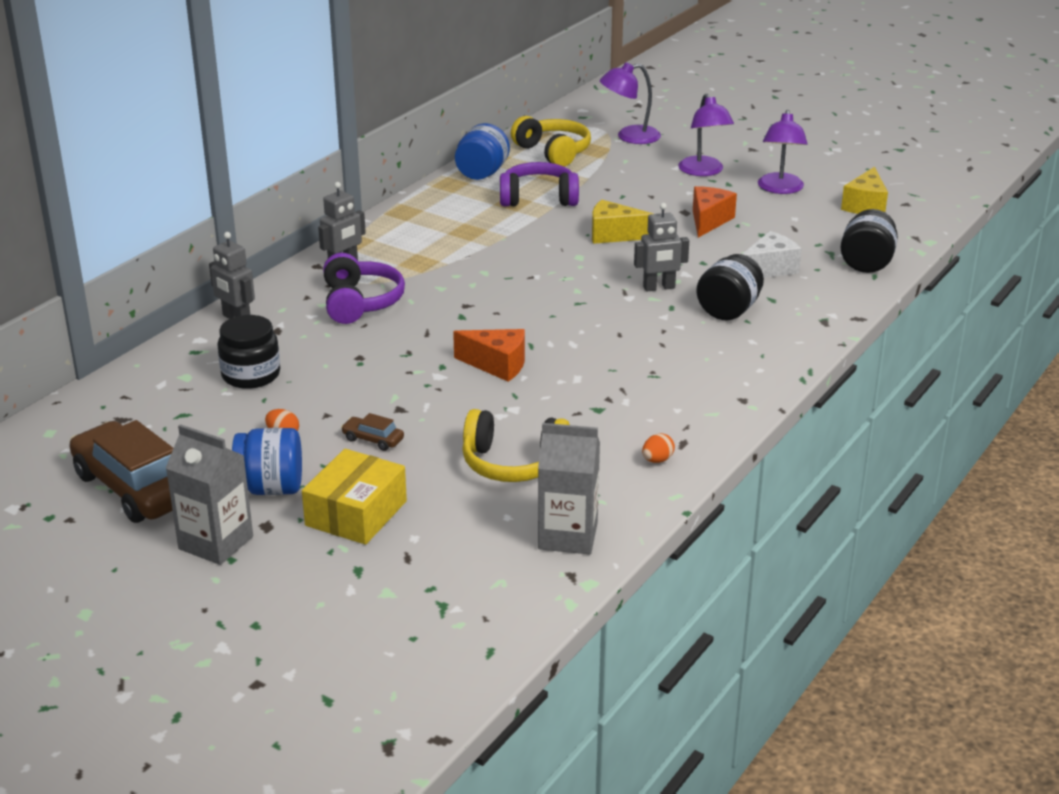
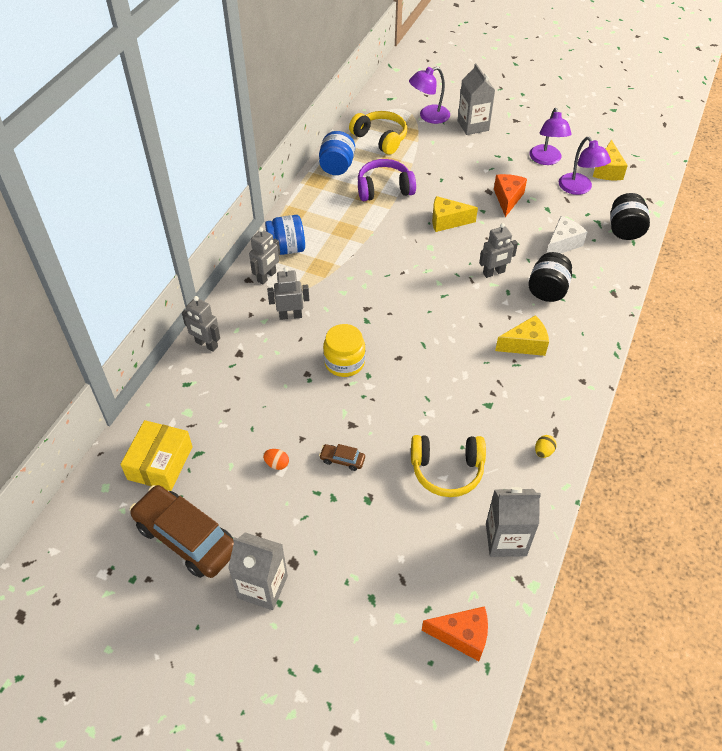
camera: 10 degrees left, 20 degrees up
(251, 375) = (235, 404): black jar -> none
(271, 488) = (285, 523): blue jar -> blue jar (286, 248)
(356, 513) = (353, 539): yellow box -> yellow box (160, 463)
(360, 303) = (290, 315): purple headphones -> grey robot
(414, 351) = (344, 362): none -> yellow jar
(497, 365) = (406, 368): orange cheese -> orange cheese (462, 636)
(657, 460) = (543, 451): orange egg -> yellow egg
(674, 358) = (525, 344): none -> yellow cheese
(689, 150) = (473, 125): none -> grey carton
(704, 171) = (489, 147): purple lamp -> purple lamp (579, 189)

